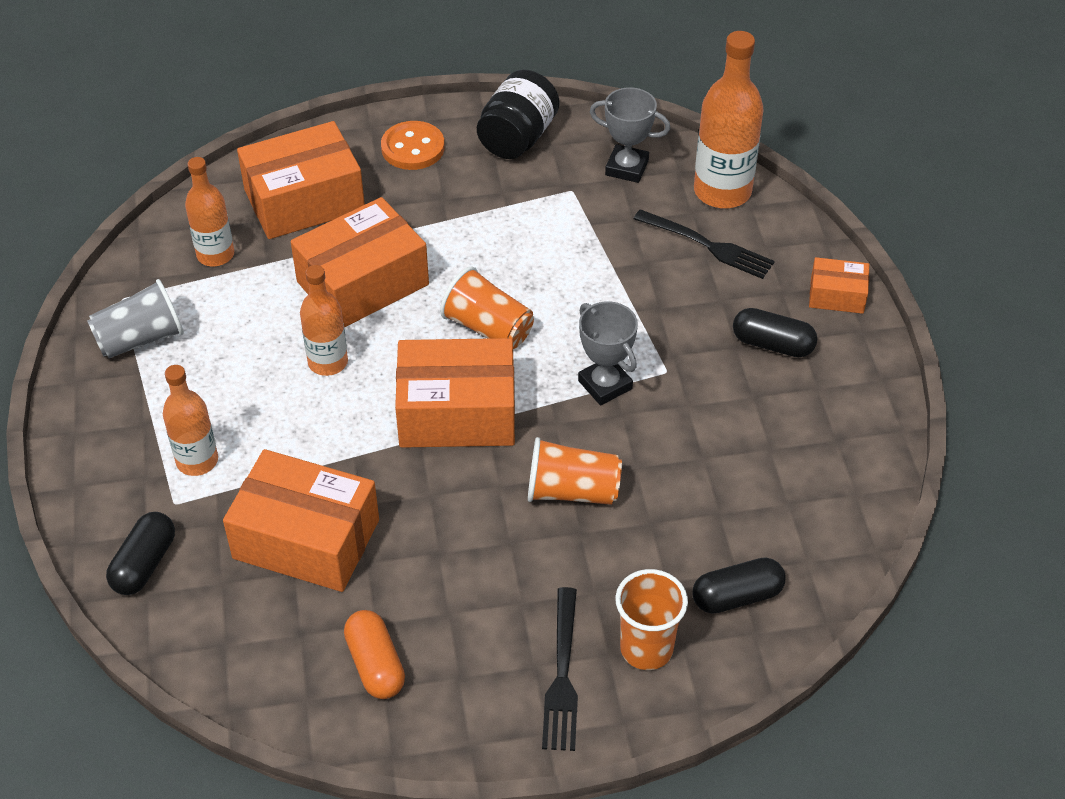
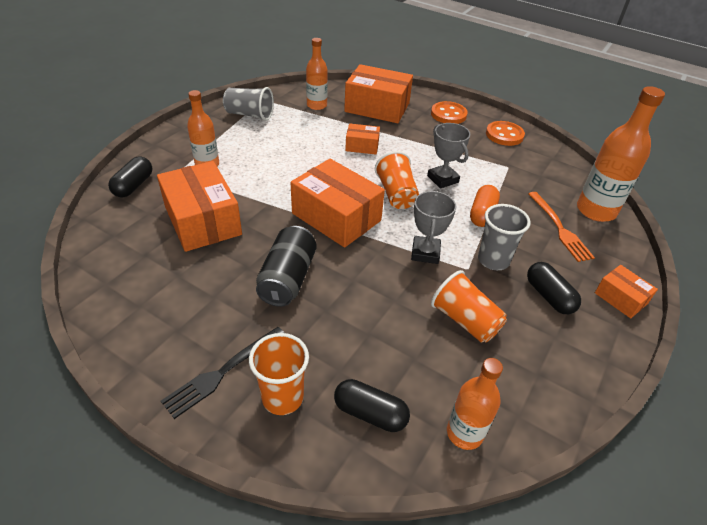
camera: 40 degrees right, 5 degrees down
(144, 564) = (134, 186): black capsule -> black capsule turned 45 degrees counterclockwise
(328, 362) = (307, 164): orange bottle -> orange bottle (464, 433)
(362, 283) = (362, 146): orange box -> orange box, size x0.51
(375, 664) = (152, 293): orange capsule -> orange capsule (482, 214)
(499, 530) = (287, 278): none -> black can
(517, 138) = (504, 135): black jar -> orange button
(572, 491) = (346, 288): orange cup -> orange cup (465, 320)
(626, 168) = (549, 173): grey trophy -> grey trophy (442, 179)
(681, 341) = (493, 260): none -> grey cup
(707, 245) = (559, 228): black fork -> orange fork

